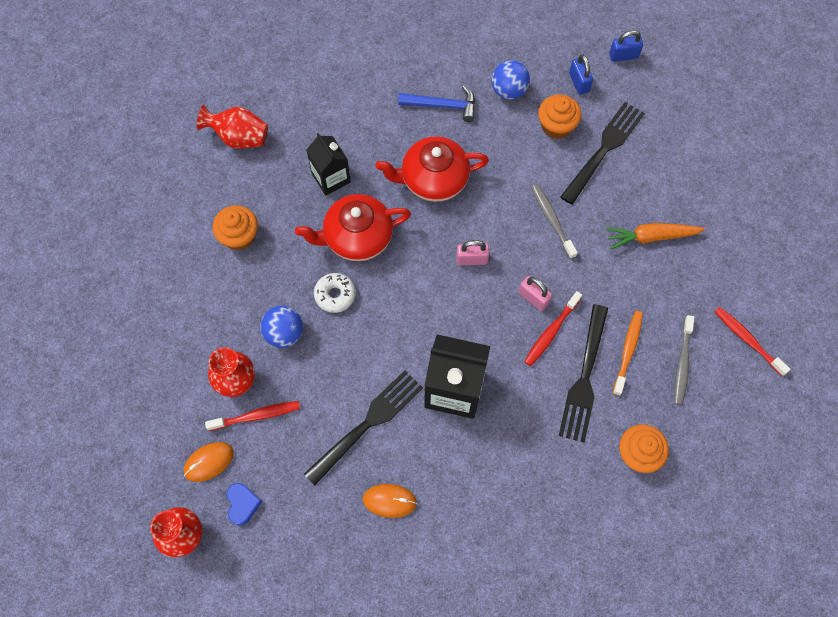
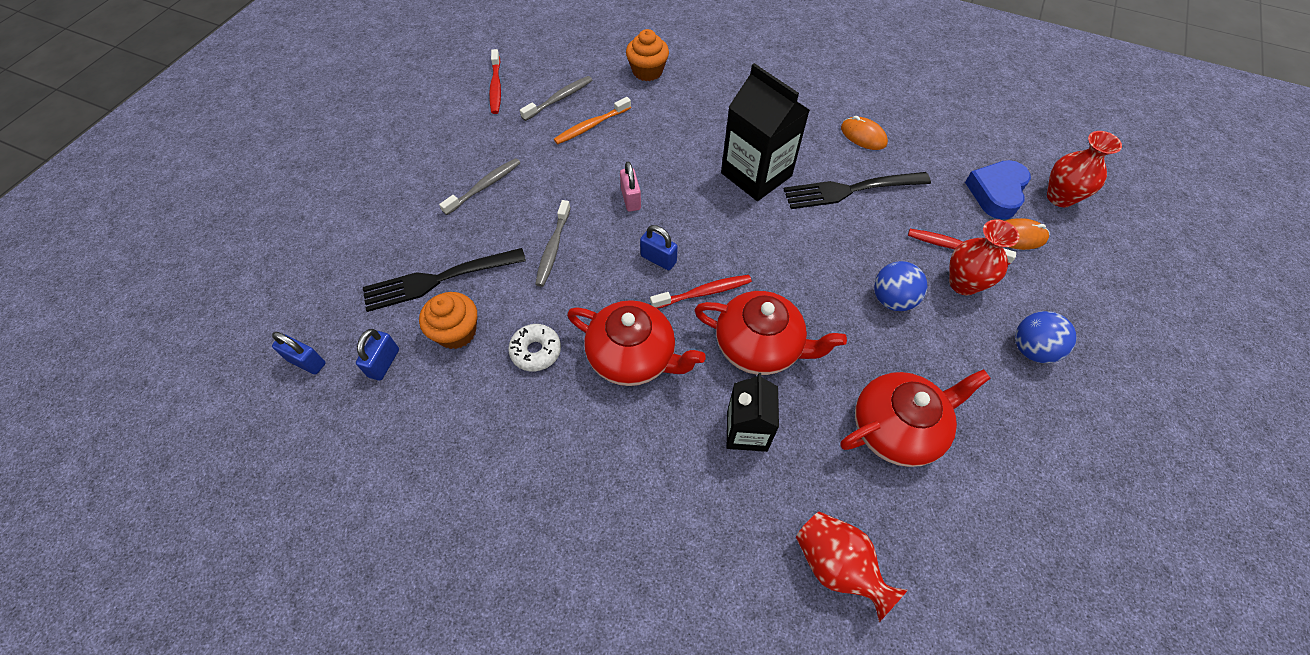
camera: 145 degrees left, 10 degrees down
(239, 236) = (897, 428): orange cupcake -> red teapot
(242, 504) = (996, 193): blue heart -> blue heart, size x1.66
(335, 295) = (818, 304): white donut -> white donut (536, 351)
(442, 105) = (551, 436): blue hammer -> none
(472, 259) = (658, 259): pink padlock -> blue padlock
(508, 90) = (463, 404): blue ball -> blue ball (1032, 349)
(551, 332) = (639, 169): red toothbrush -> red toothbrush (703, 293)
(584, 377) = (641, 129): black fork -> none
(650, 237) = (484, 186): orange carrot -> grey toothbrush

